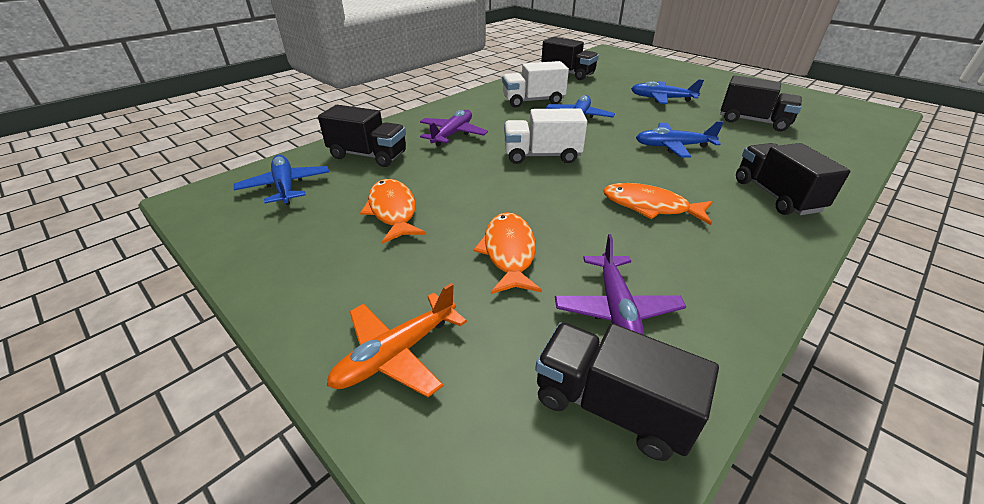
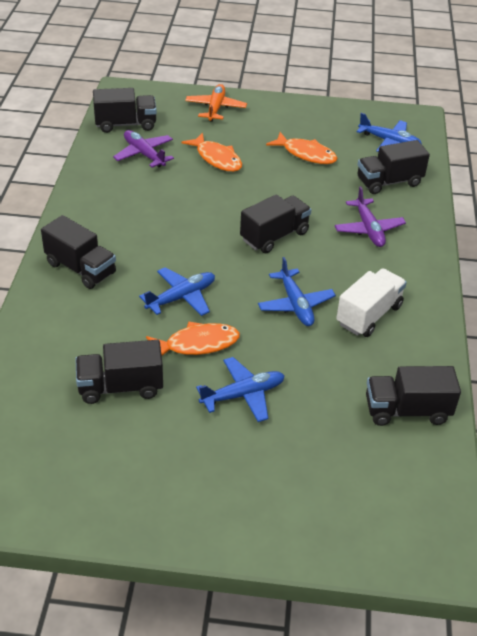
camera: 140 degrees right, 5 degrees up
(541, 156) = (274, 236): white truck -> black truck
(650, 206) = (163, 220): orange fish -> orange fish (197, 344)

